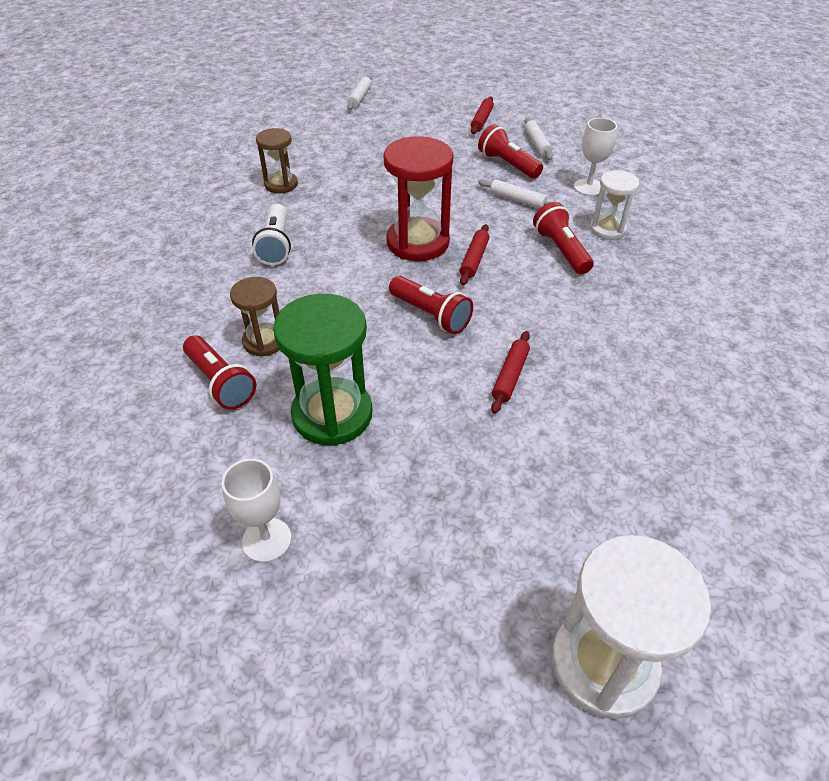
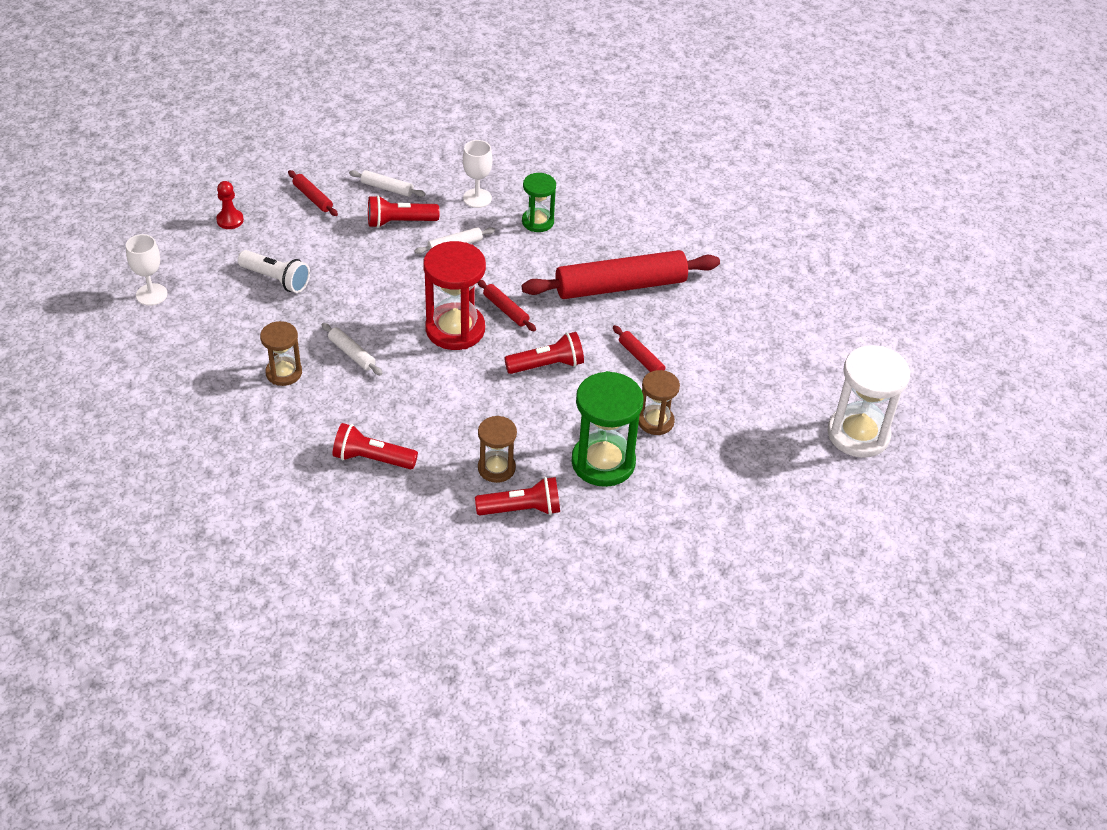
camera: 60 degrees left, 0 degrees up
(266, 540) = (683, 537): white goblet -> white goblet (151, 294)
(276, 245) = (377, 413): white flashlight -> white flashlight (276, 279)
(359, 97) = (178, 252): white rolling pin -> white rolling pin (352, 354)
(415, 101) = (230, 220): none -> red pawn
(429, 430) = (655, 421): none -> brown hourglass
(561, 250) = (538, 259): red flashlight -> red flashlight (372, 459)
(594, 316) = (620, 286): none -> red rolling pin
(607, 229) = (538, 222): white hourglass -> green hourglass

